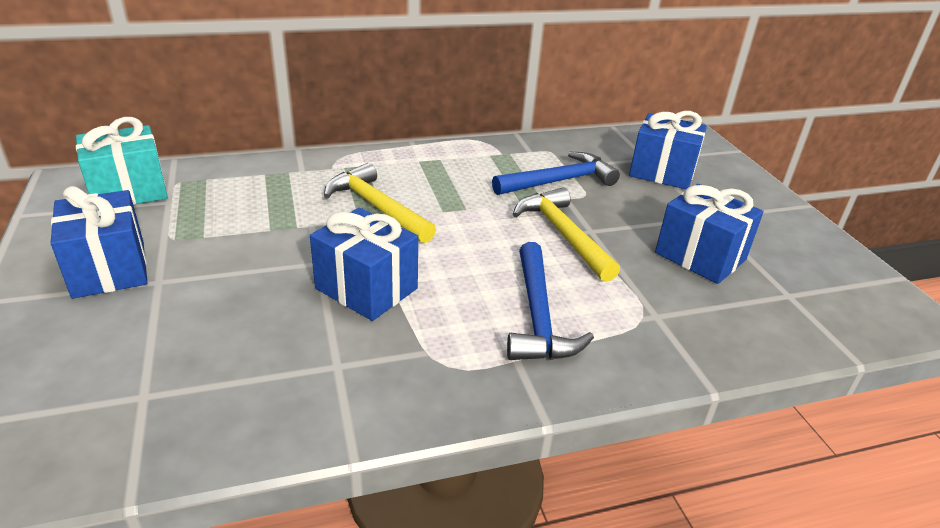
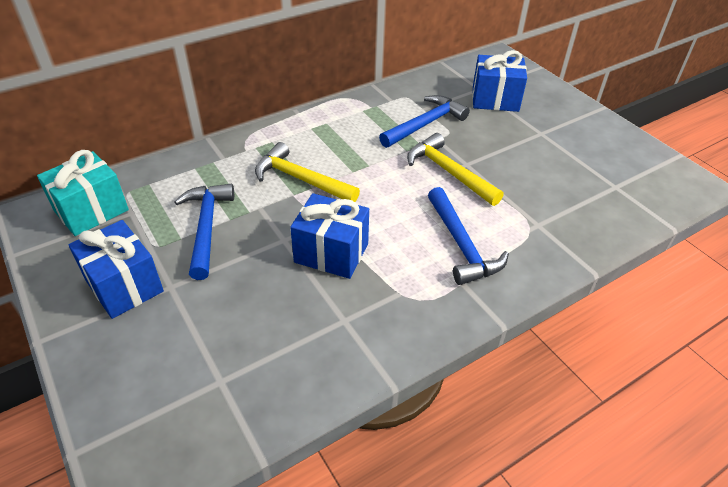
camera: 15 degrees left, 10 degrees up
(238, 232) = (206, 228): none -> blue hammer
(700, 256) = (548, 168): blue gift -> none

